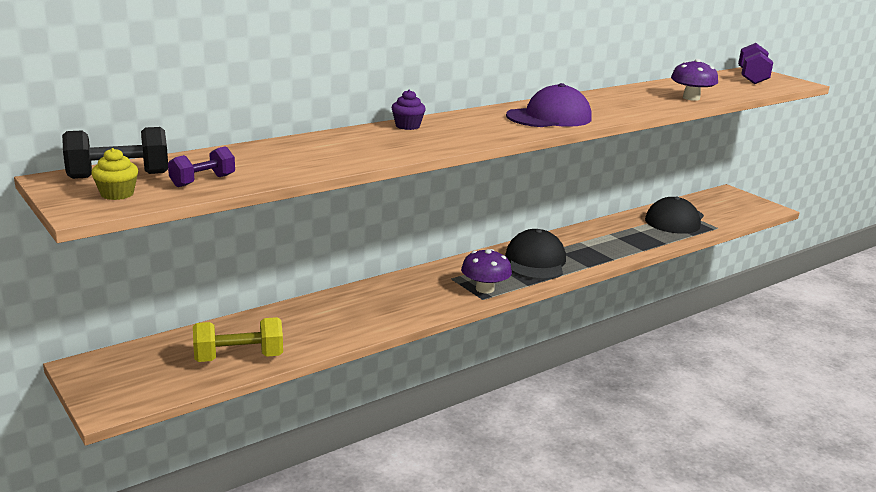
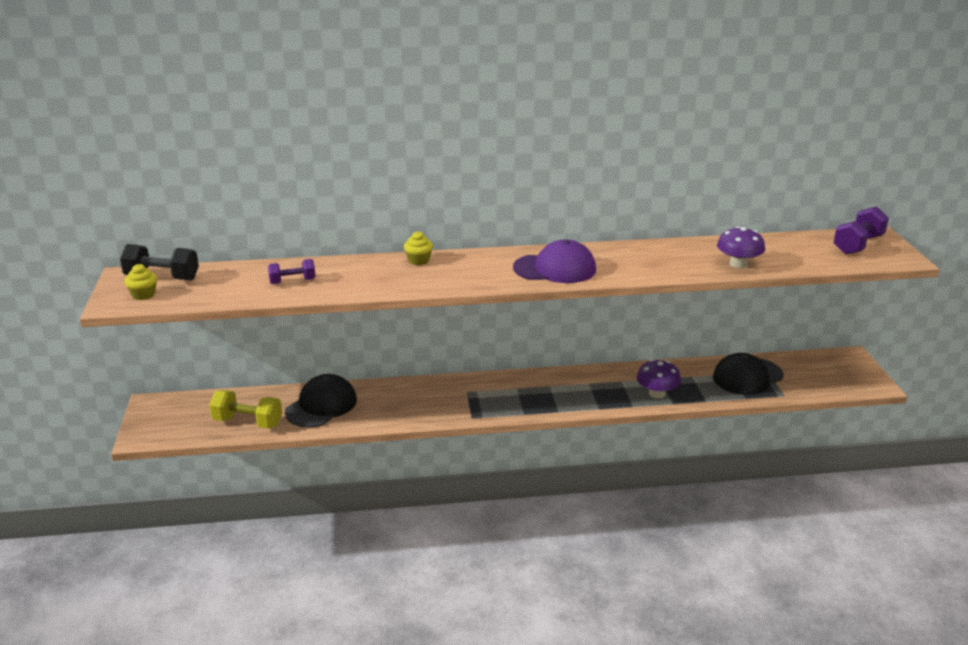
camera: 30 degrees right, 5 degrees up
(202, 181) = (206, 293): purple dumbbell -> purple dumbbell (292, 281)
(407, 126) = (418, 260): purple cupcake -> yellow cupcake
(485, 289) = (484, 408): purple mushroom -> purple mushroom (657, 393)
(535, 261) = (556, 392): black cap -> black cap (321, 406)

